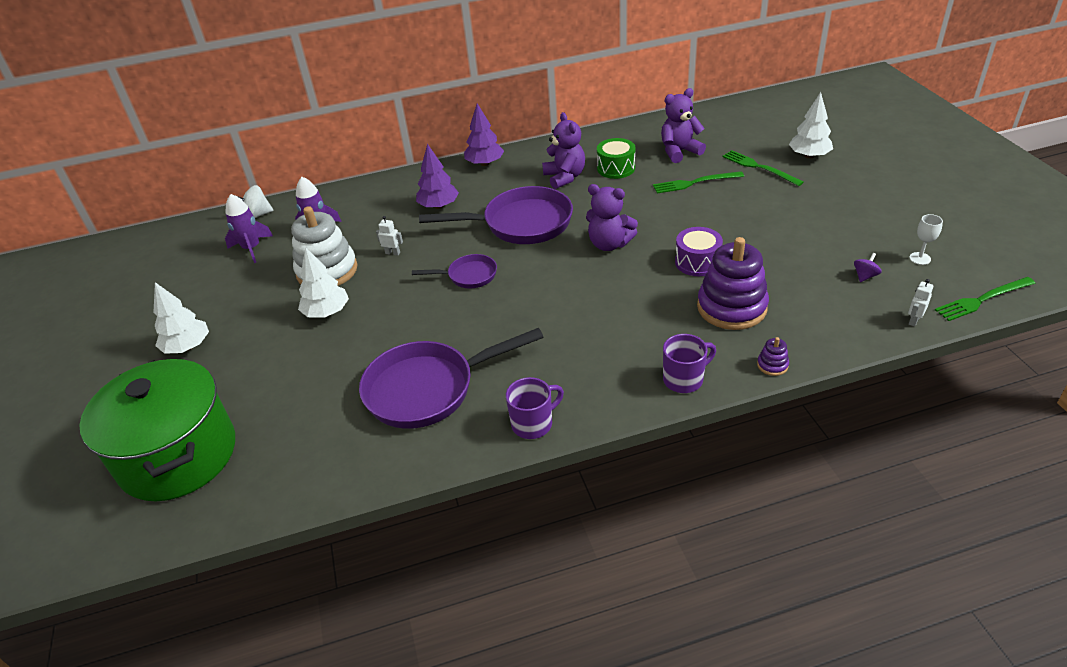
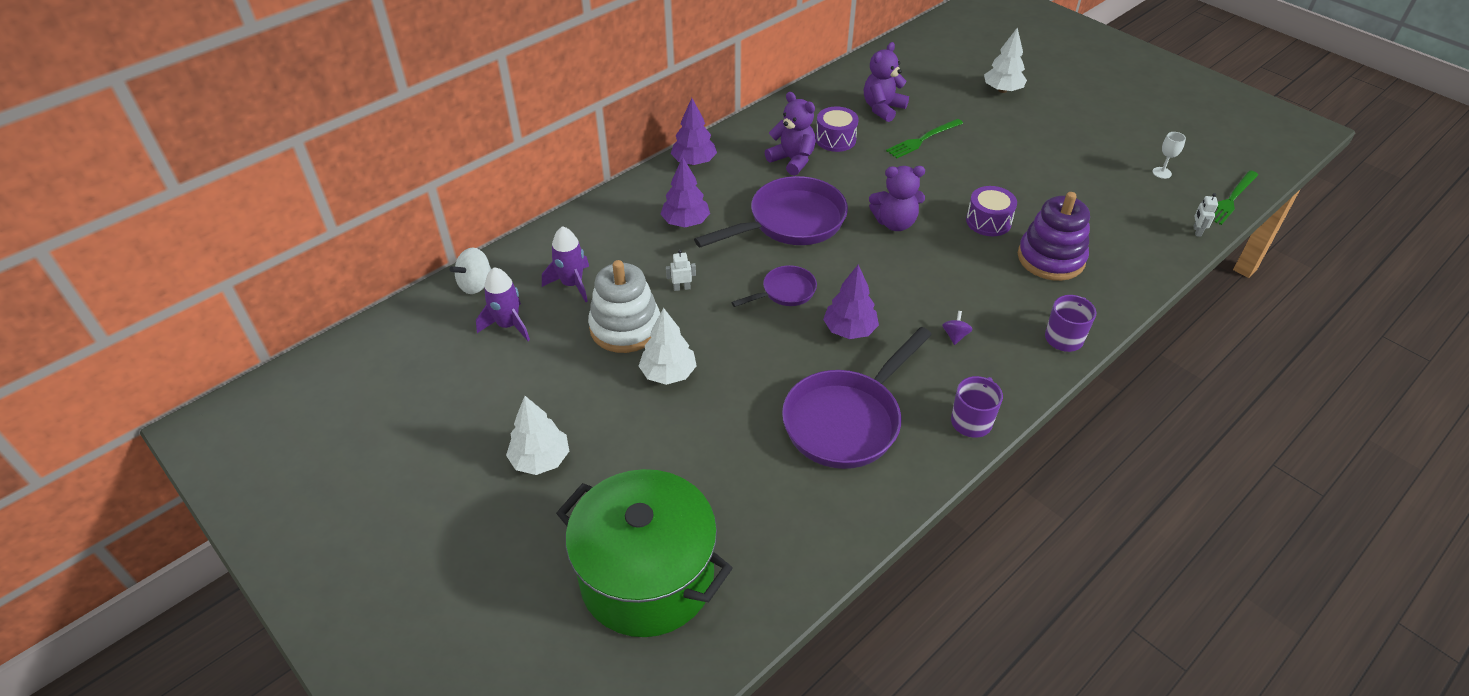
camera: 30 degrees left, 5 degrees up
(494, 319) = (849, 330): none -> purple tree
(616, 168) = (835, 139): green drum -> purple drum
(759, 167) = (968, 111): green fork -> none
(772, 365) = (1123, 303): purple stacking toy -> none
(865, 276) = (1133, 200): purple spinning top -> purple spinning top (955, 336)

